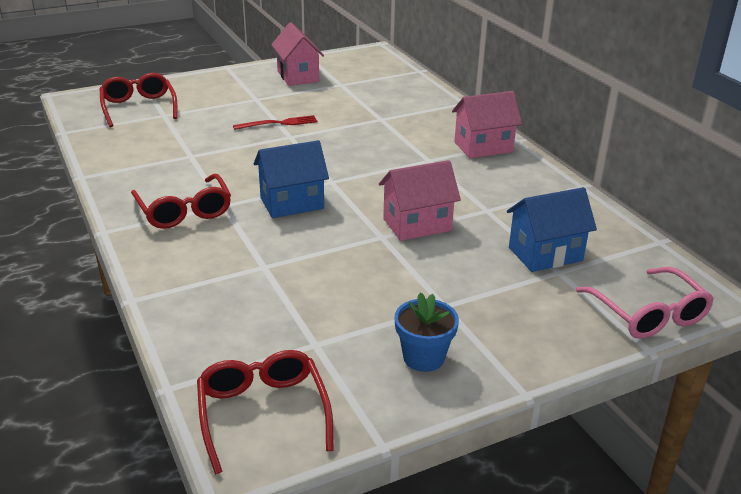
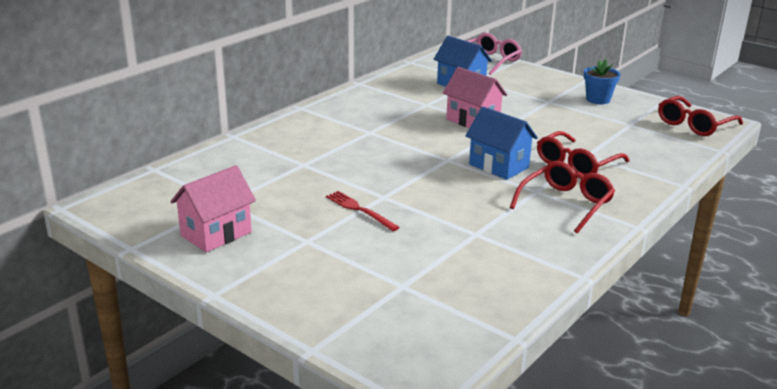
camera: 115 degrees left, 5 degrees down
(139, 107) = (399, 312): red glasses -> red glasses (576, 164)
(483, 147) = (325, 117): pink house -> none

